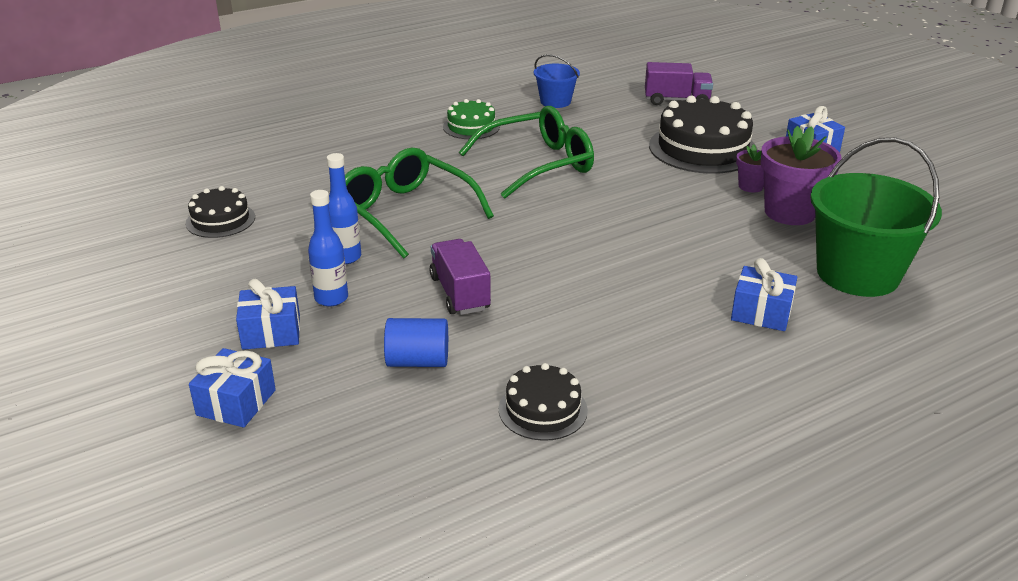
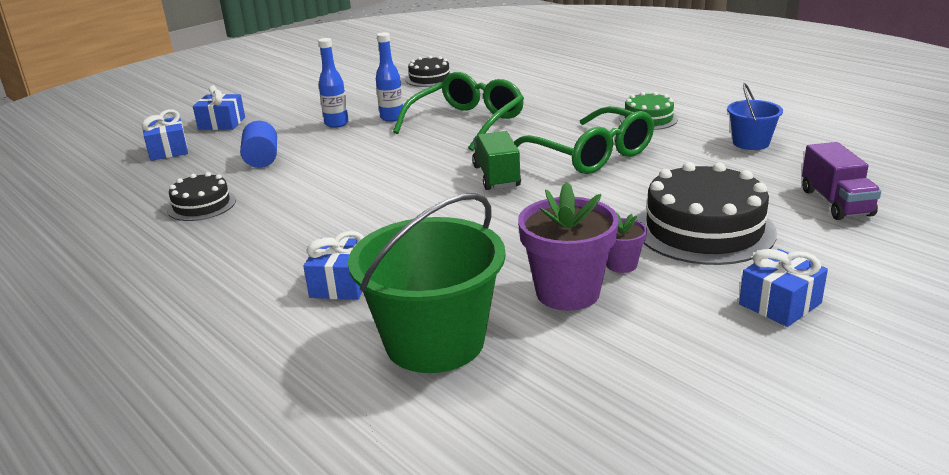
camera: 80 degrees right, 5 degrees down
(271, 332) = (294, 117): blue gift -> blue gift (168, 150)
(460, 293) = (351, 158): purple truck -> none
(562, 214) = (496, 176): none -> green truck

